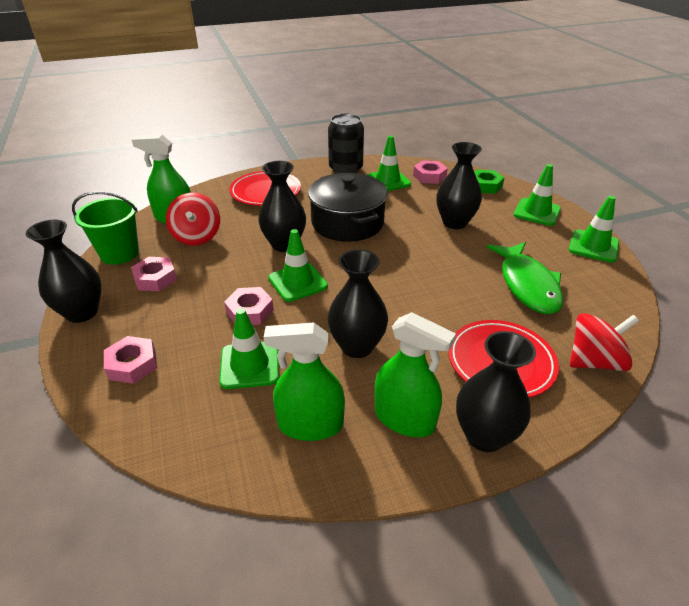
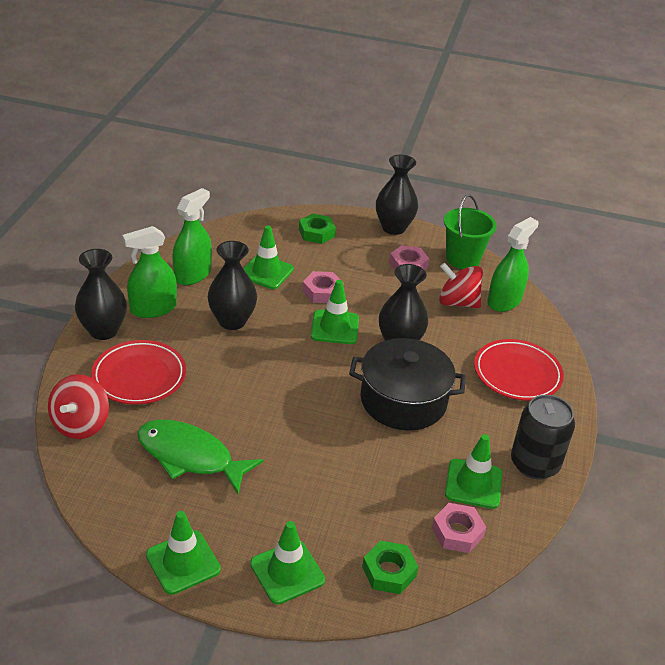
camera: 120 degrees right, 0 degrees up
(132, 364) = (316, 233): pink nut -> green nut
(454, 222) = (333, 480): black vase -> none

